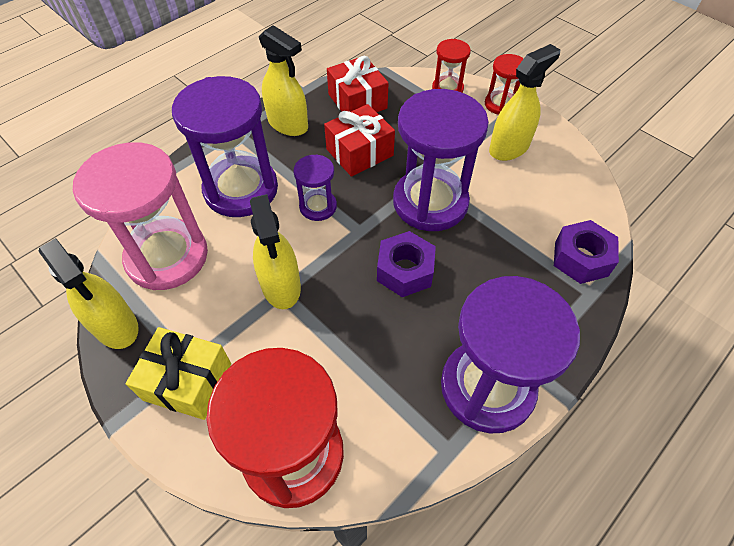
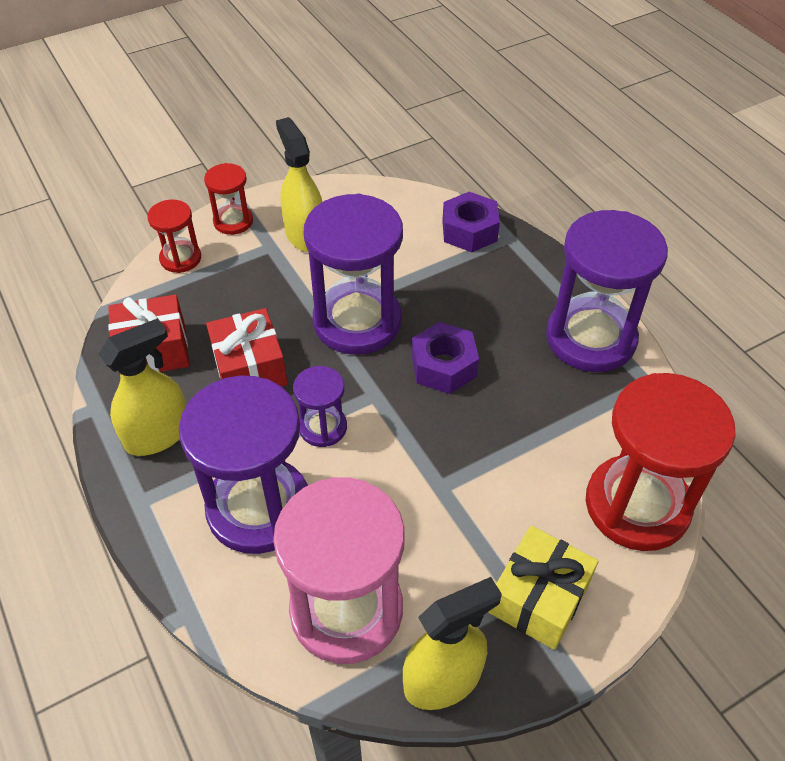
camera: 75 degrees left, 5 degrees down
(281, 286) = (431, 485): yellow spray bottle -> none

